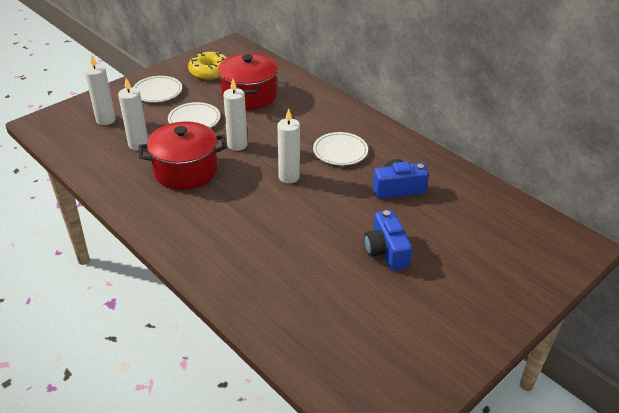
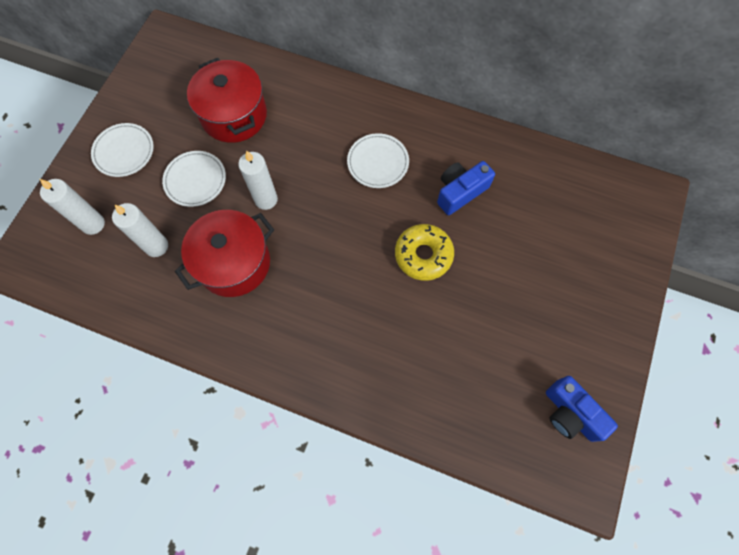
camera: 25 degrees left, 30 degrees up
(210, 72) = (165, 93): yellow donut -> yellow donut (423, 255)
(289, 177) = (346, 223): white candle -> none
(386, 251) = (490, 282): blue camera -> blue camera (570, 413)

